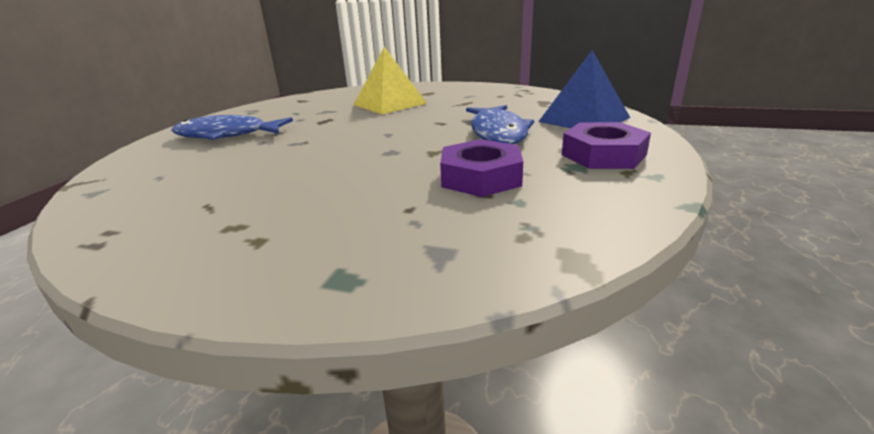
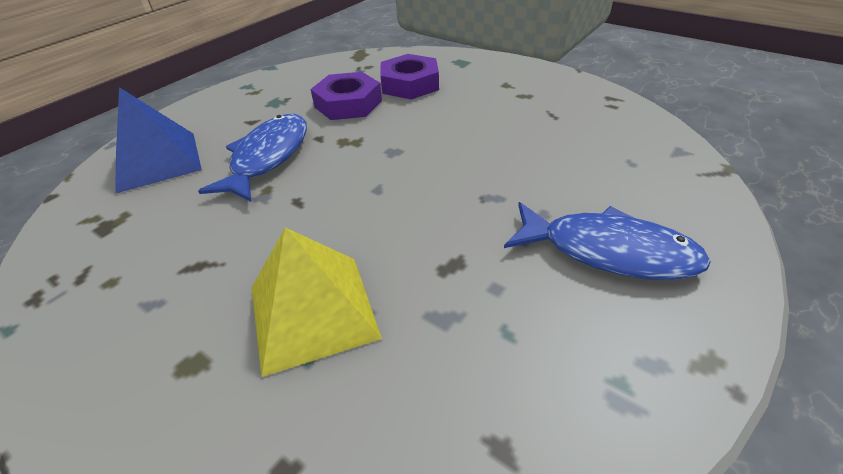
camera: 160 degrees left, 15 degrees up
(603, 155) = (240, 107): purple nut -> purple nut (410, 84)

